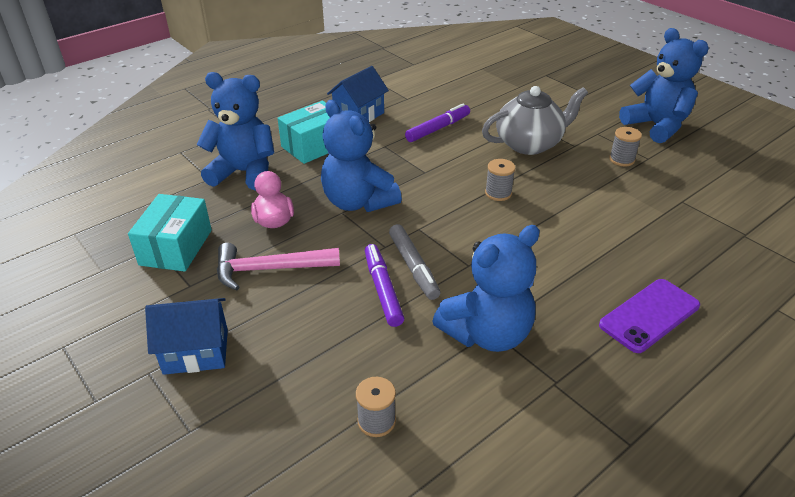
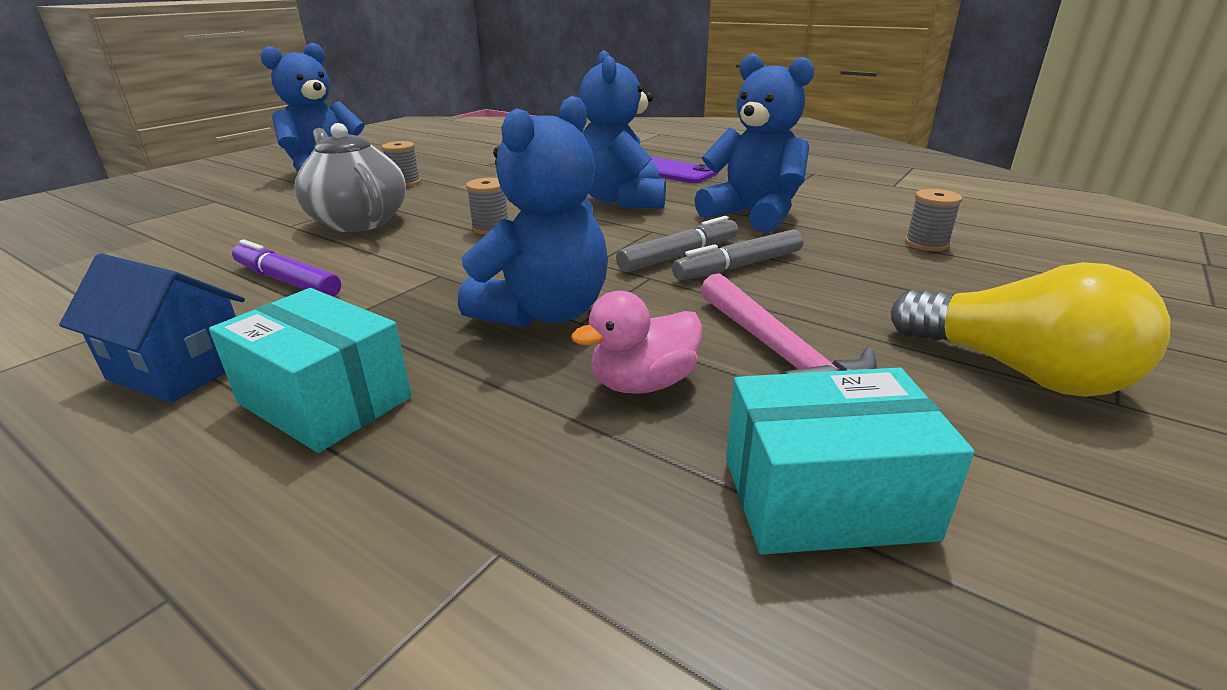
camera: 105 degrees left, 10 degrees down
(196, 351) = (1017, 371): blue house -> yellow light bulb
(244, 172) = (459, 485): blue teddy bear -> blue teddy bear (621, 200)
(382, 290) = (739, 266): purple marker -> grey marker

